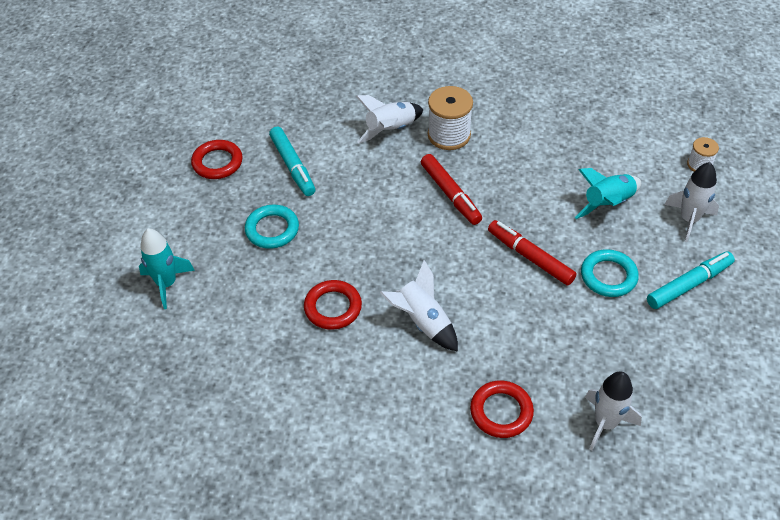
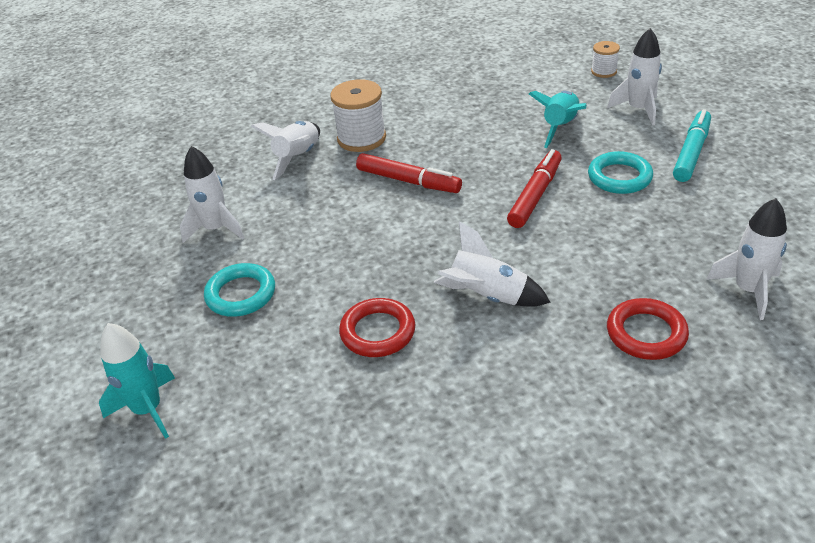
camera: 30 degrees left, 10 degrees down
(217, 162) = (120, 263): red ring -> none
(293, 166) = (216, 229): turquoise marker -> white rocket
(530, 257) = (535, 195): red marker -> red marker turned 105 degrees clockwise

